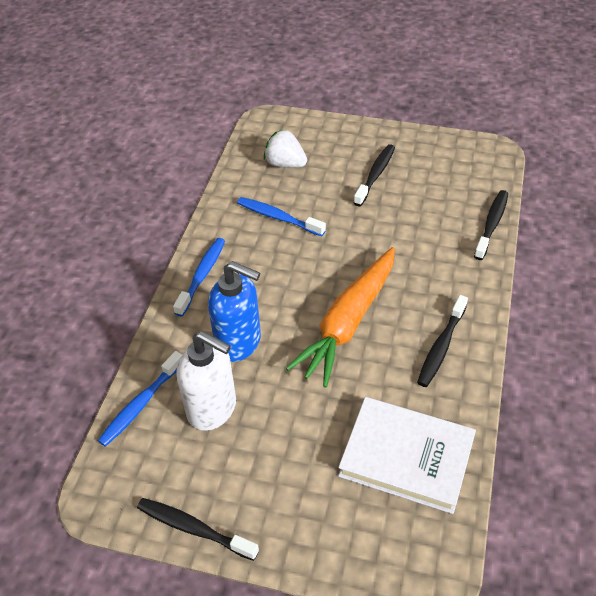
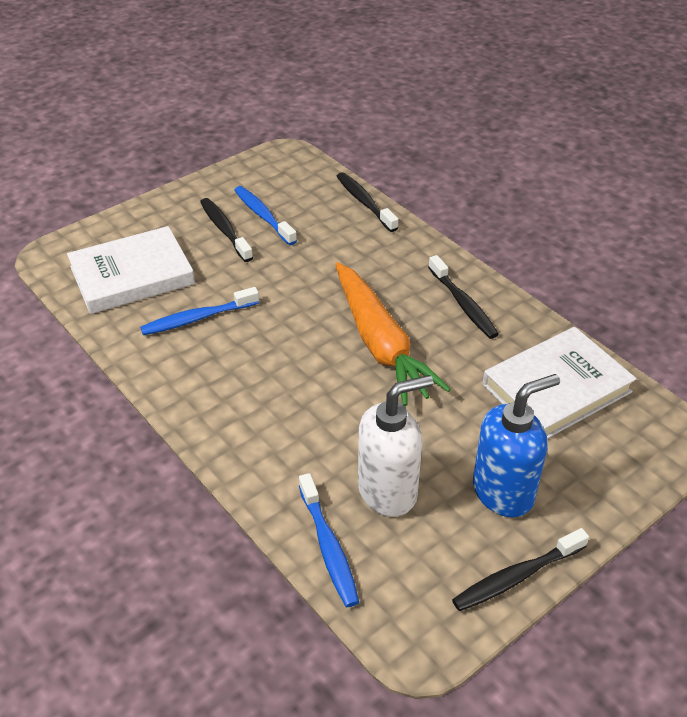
camera: 55 degrees left, 5 degrees down
(202, 275) = (208, 412): blue toothbrush -> blue toothbrush (263, 216)
(239, 342) = (325, 429): blue soap dispenser -> blue soap dispenser (503, 492)
(285, 164) = (132, 275): white strawberry -> white book

